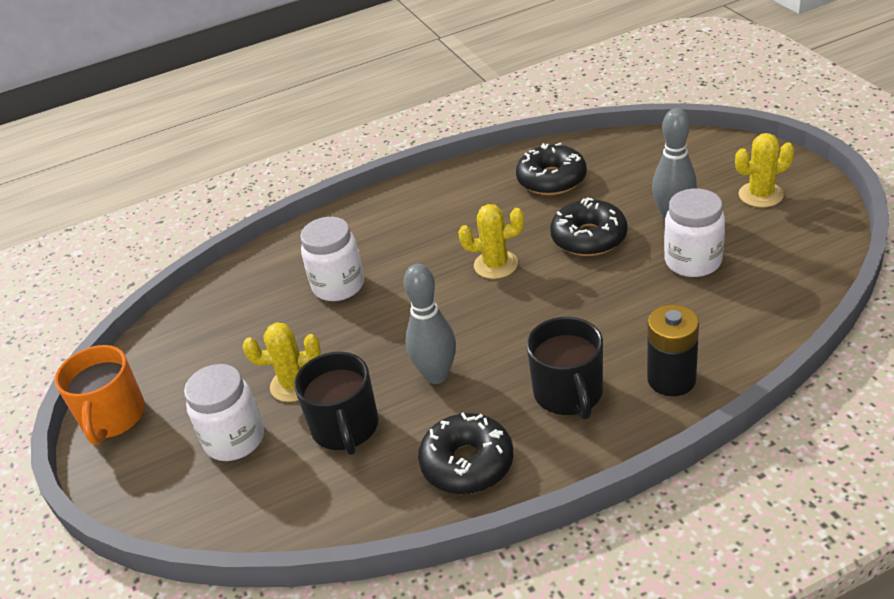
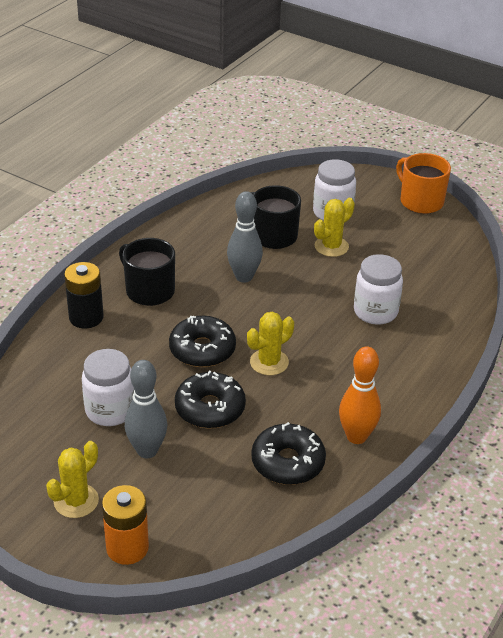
camera: 140 degrees right, 0 degrees up
(467, 463) = (184, 240): black donut -> black donut (202, 350)
(476, 183) = (356, 436): none -> orange bowling pin
(728, 155) = (127, 548): none -> orange battery

